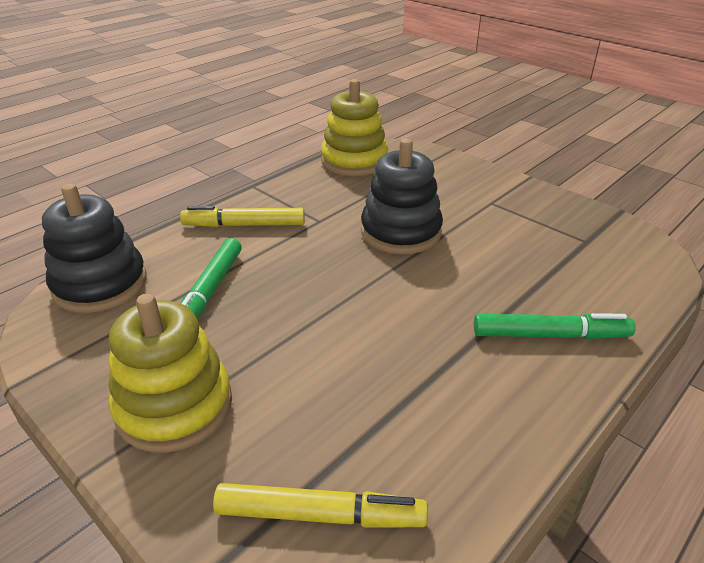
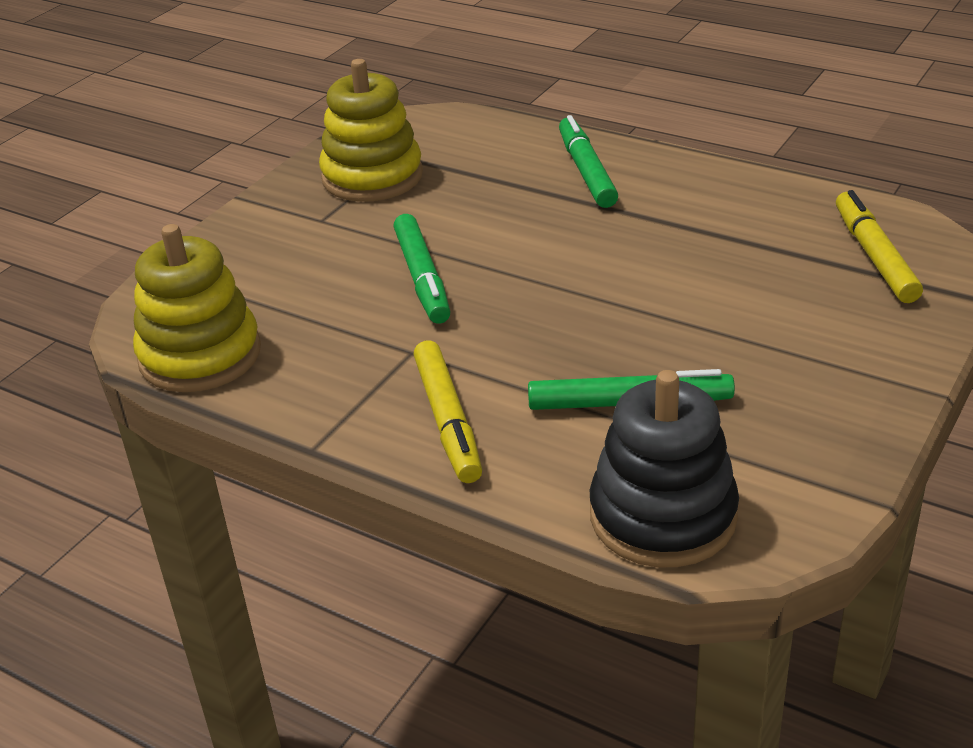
camera: 100 degrees left, 0 degrees up
(174, 406) = (825, 366): yellow stacking toy -> yellow stacking toy (372, 176)
(400, 232) = (422, 278): black stacking toy -> green marker

